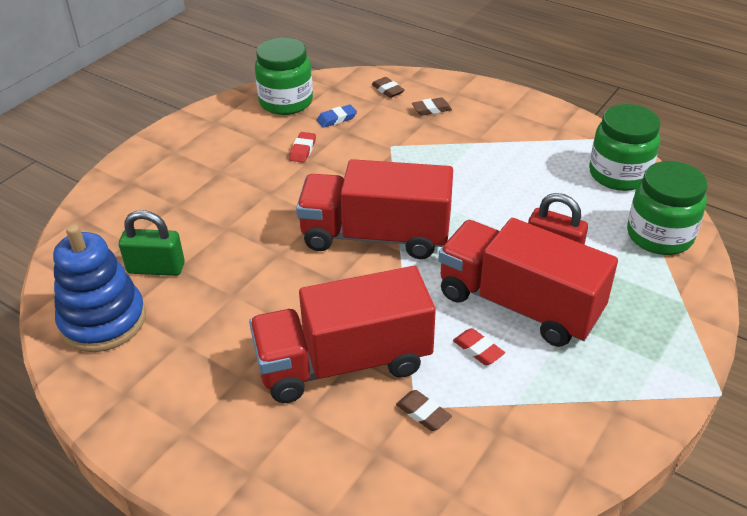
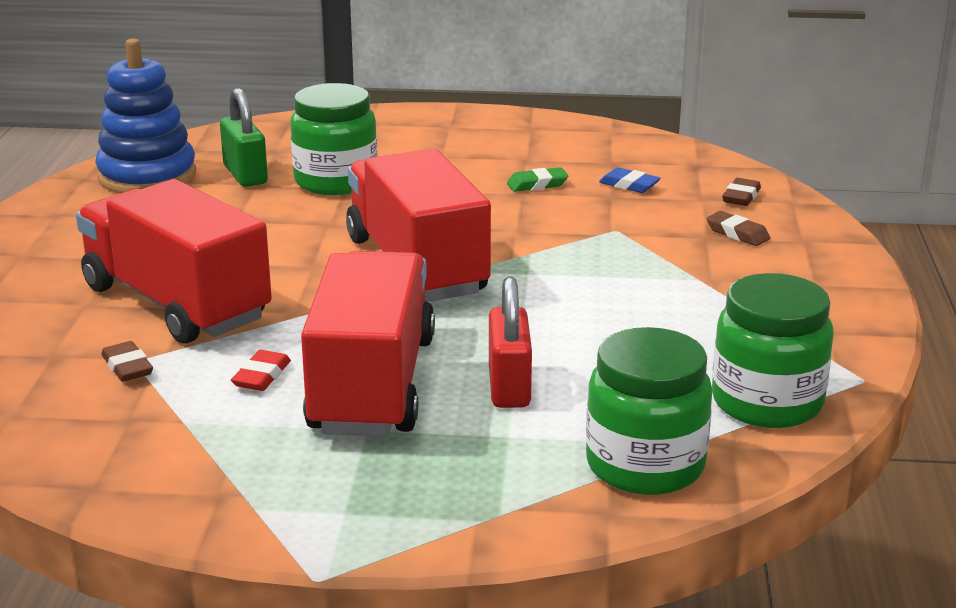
camera: 60 degrees right, 15 degrees down
(286, 102) = (624, 150): green jar -> green jar (336, 181)
(303, 150) = (537, 184): red eraser -> green eraser
(423, 413) = (127, 367): brown eraser -> brown eraser turned 45 degrees counterclockwise

